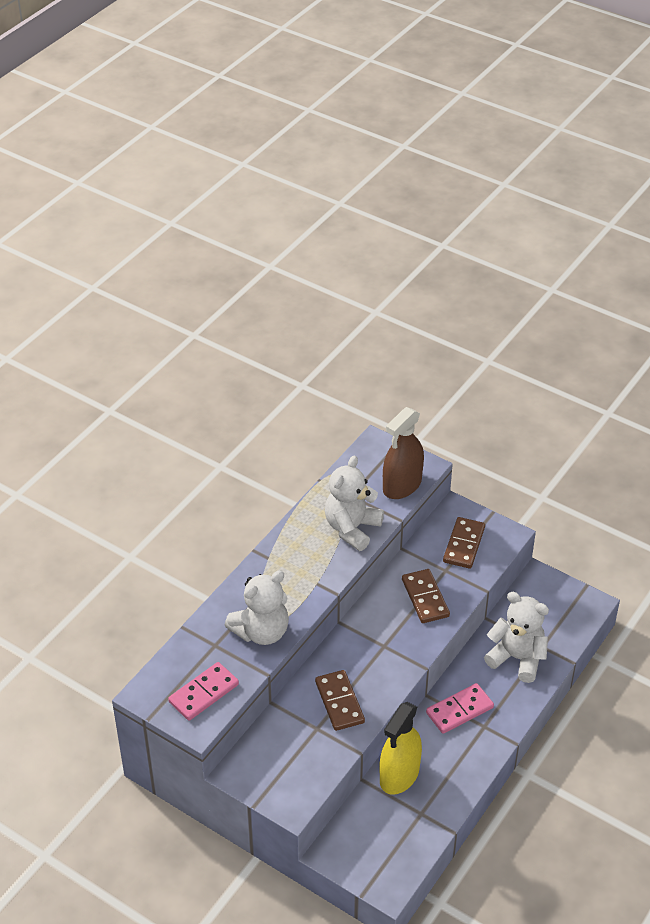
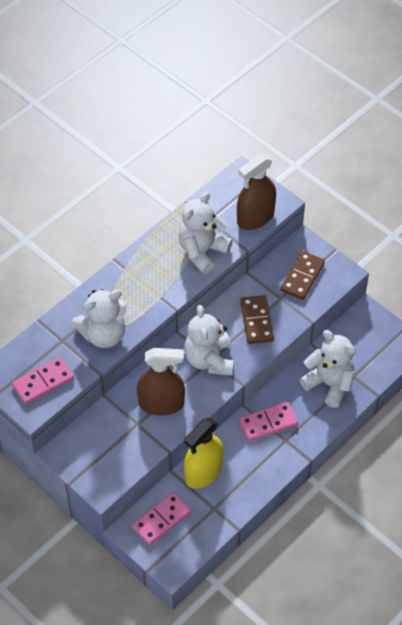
camera: 10 degrees right, 10 degrees up
(339, 702) = (161, 404): brown domino -> brown spray bottle
(364, 836) = (162, 520): none -> pink domino
(382, 647) = (209, 360): none -> white teddy bear

